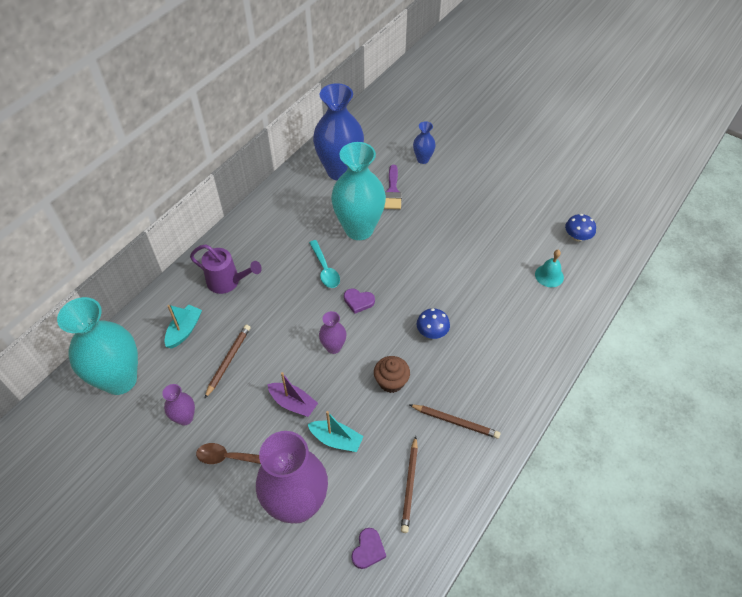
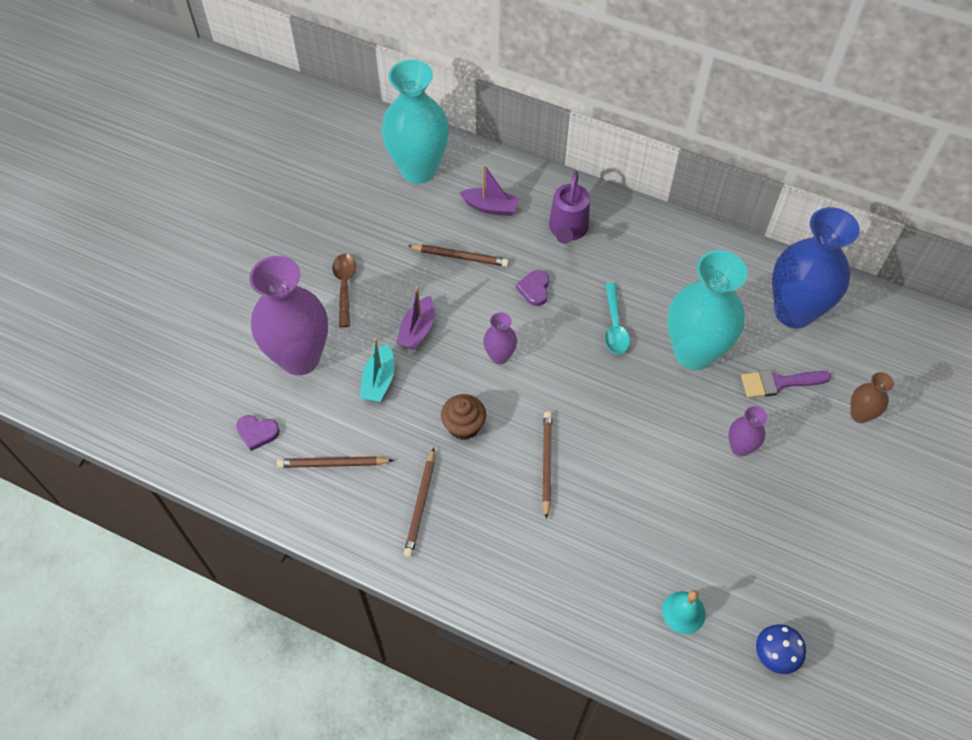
camera: 80 degrees right, 5 degrees up
(184, 330) = (490, 207): turquoise boat -> purple boat
(185, 418) = (384, 236): purple vase -> purple vase (740, 447)
(325, 269) = (614, 326): turquoise spoon -> turquoise spoon turned 60 degrees counterclockwise
(358, 301) = (573, 371): purple heart -> purple heart (534, 289)
(423, 159) = (860, 414): blue vase -> brown vase
(432, 332) = (546, 463): blue mushroom -> brown pencil

